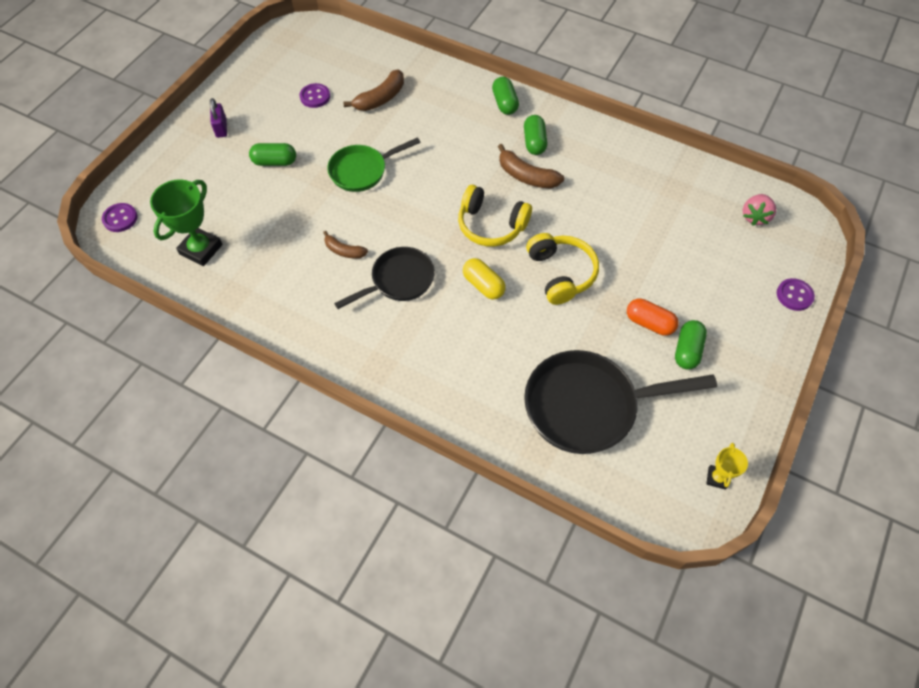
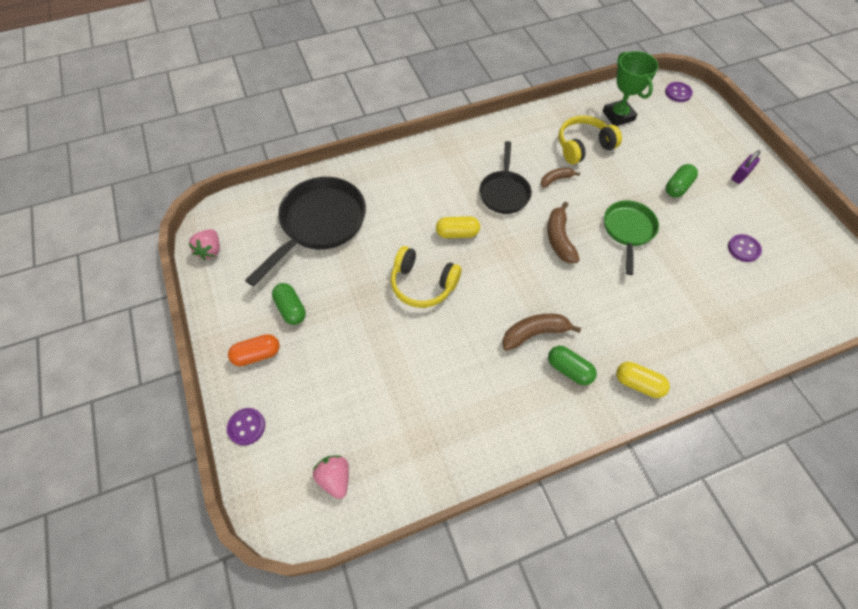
camera: 130 degrees right, 0 degrees up
(221, 128) = (740, 175): purple padlock -> purple padlock turned 75 degrees counterclockwise
(380, 98) = (710, 292): brown banana -> brown banana (559, 238)
(491, 225) = (505, 273): yellow headphones -> yellow headphones (583, 146)
(504, 103) = (638, 384): green capsule -> yellow capsule
(649, 323) = (332, 304): orange capsule -> orange capsule (257, 355)
(717, 478) = (210, 250): yellow trophy -> pink strawberry

